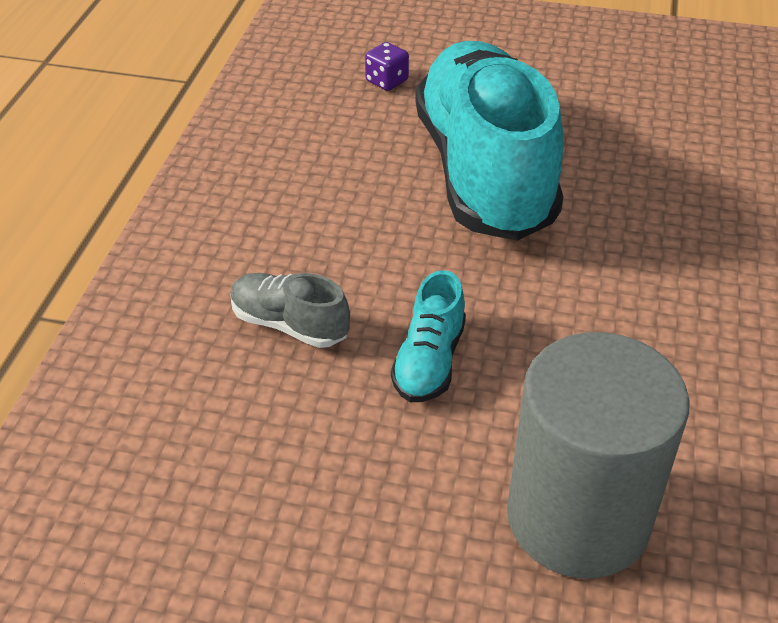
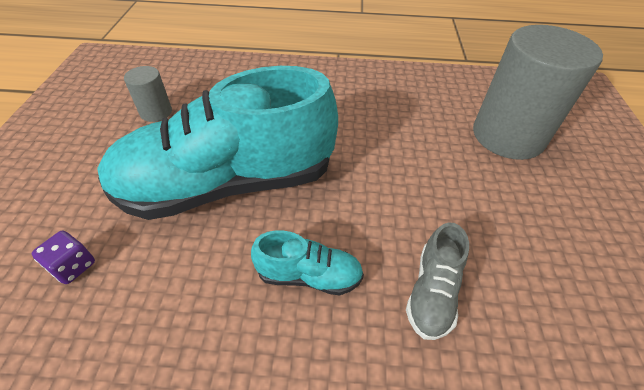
camera: 100 degrees left, 5 degrees up
(429, 361) = (432, 200): turquoise shoe -> turquoise shoe (308, 275)
(629, 109) = (156, 112): none -> grey cylinder

